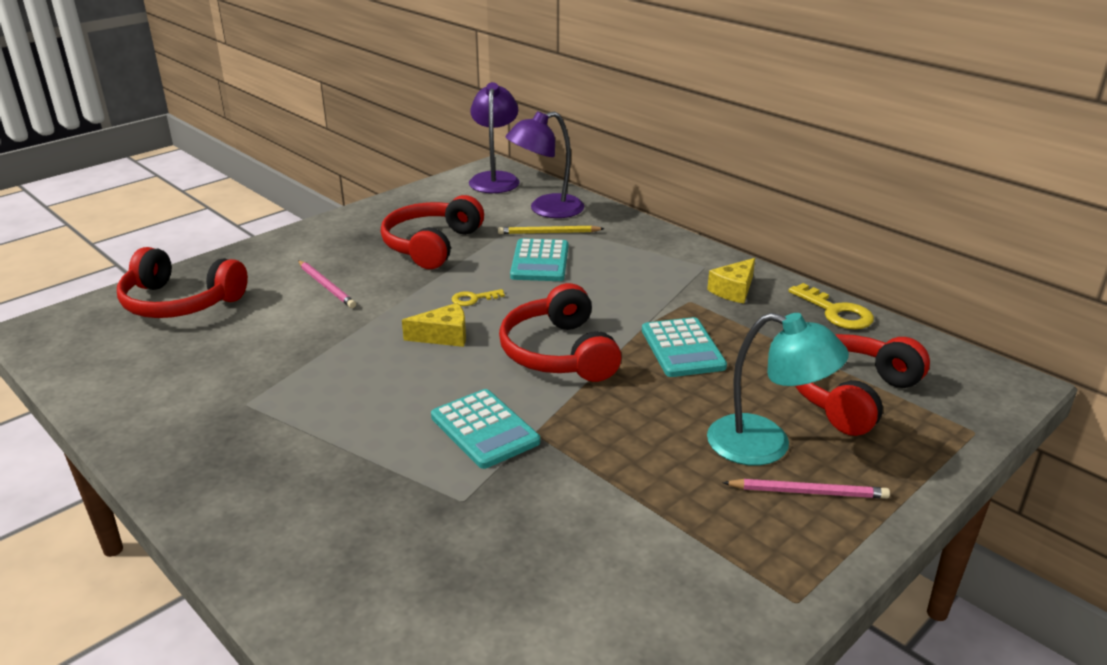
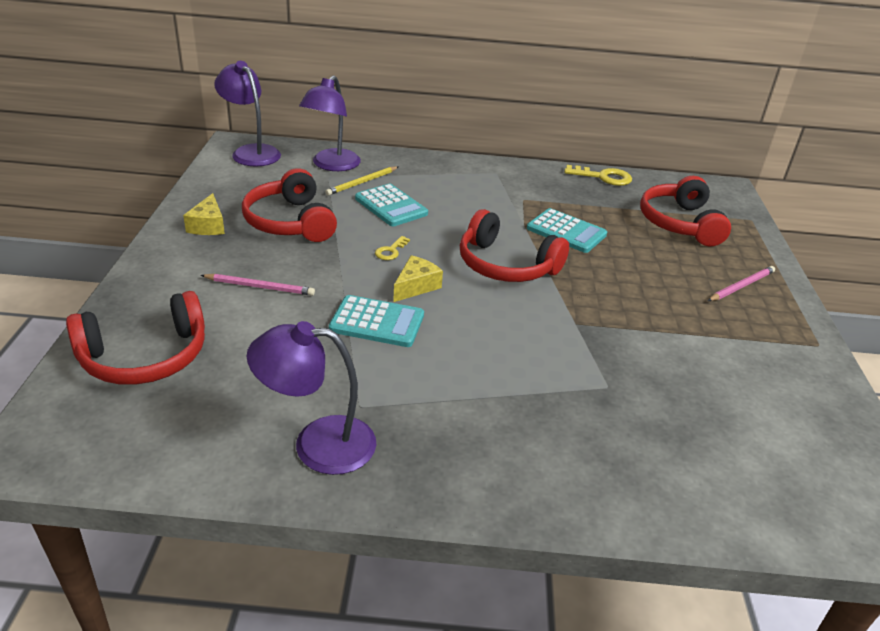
camera: 45 degrees left, 5 degrees up
(177, 414) = (317, 444): none -> purple lamp
(485, 429) = (546, 336): turquoise calculator -> turquoise calculator (377, 322)
(733, 290) = (535, 183): yellow cheese -> yellow cheese (208, 225)
(766, 445) = (688, 270): turquoise lamp -> none

